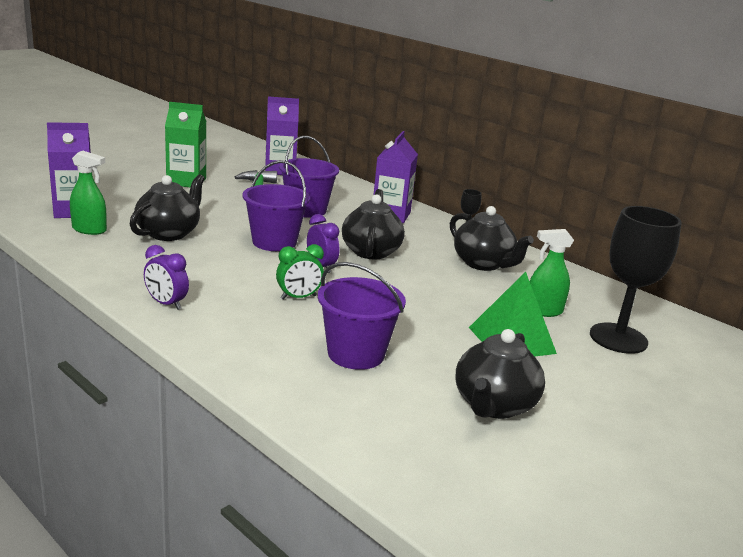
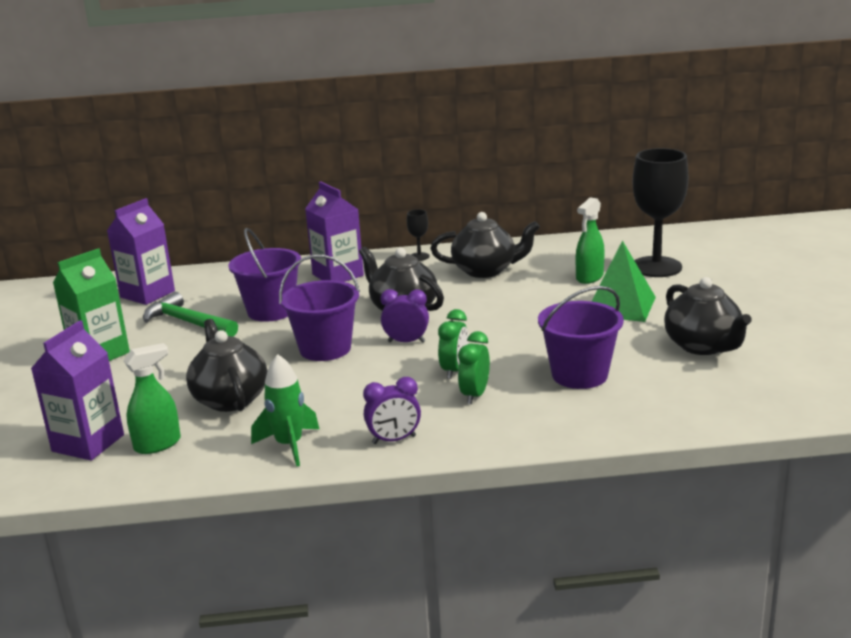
camera: 45 degrees left, 0 degrees up
(124, 269) = (289, 445): none -> green rocket
(268, 316) = (475, 395): none -> green clock

